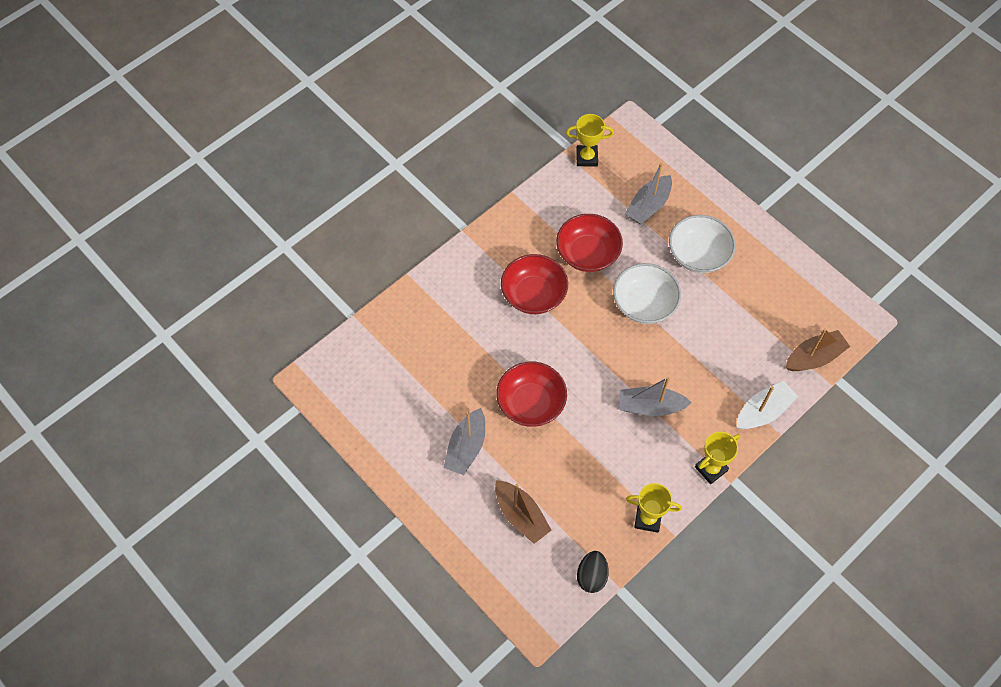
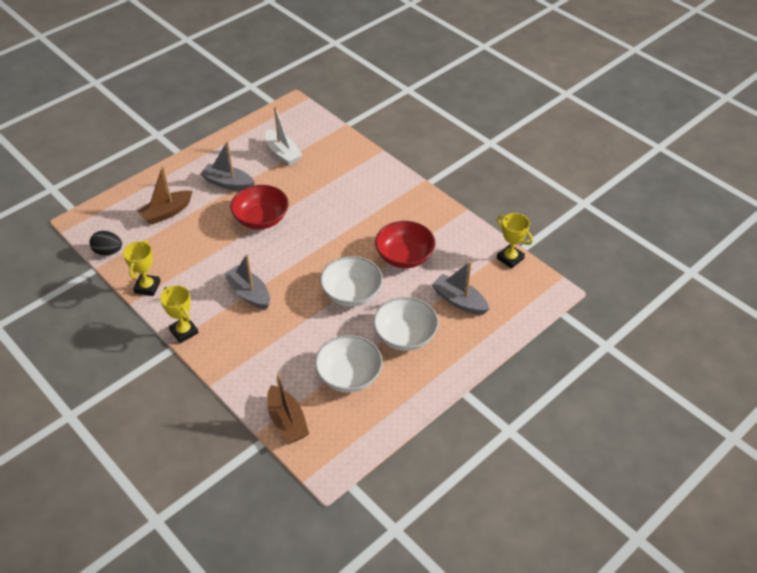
camera: 90 degrees right, 15 degrees down
(533, 294) = (362, 221): red bowl -> none
(586, 158) = (510, 258): yellow trophy -> yellow trophy turned 45 degrees counterclockwise
(650, 406) = (249, 293): grey boat -> grey boat turned 45 degrees counterclockwise
(753, 304) = (349, 375): none -> white bowl
(763, 411) = (233, 374): white boat -> white boat (283, 153)

